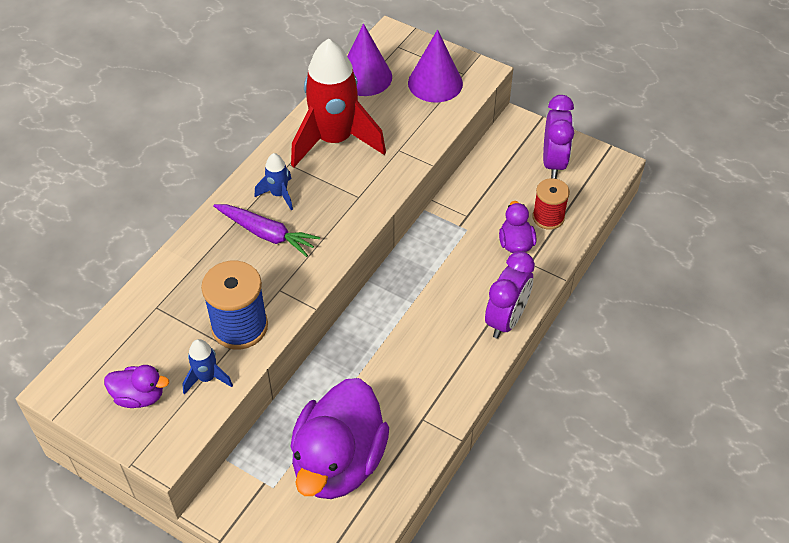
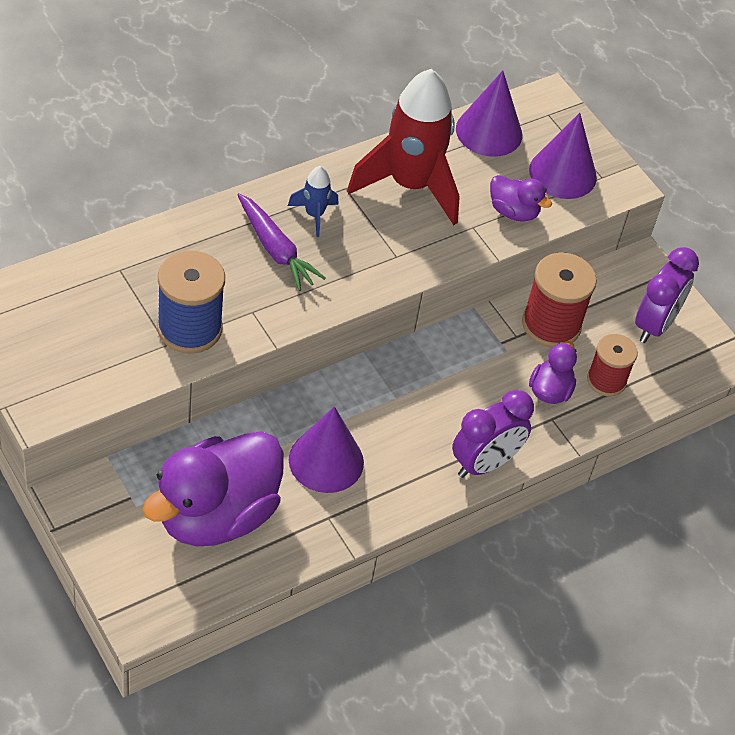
camera: 20 degrees right, 0 degrees up
(139, 396) = (51, 348): purple duck -> purple duck (513, 212)
(207, 378) = (126, 362): blue rocket -> none
(393, 376) = (326, 461): none -> purple cone
(485, 196) = (551, 325): none -> red spool

